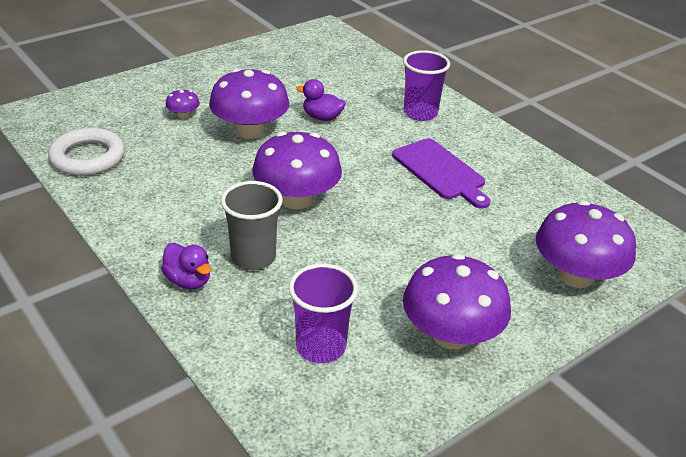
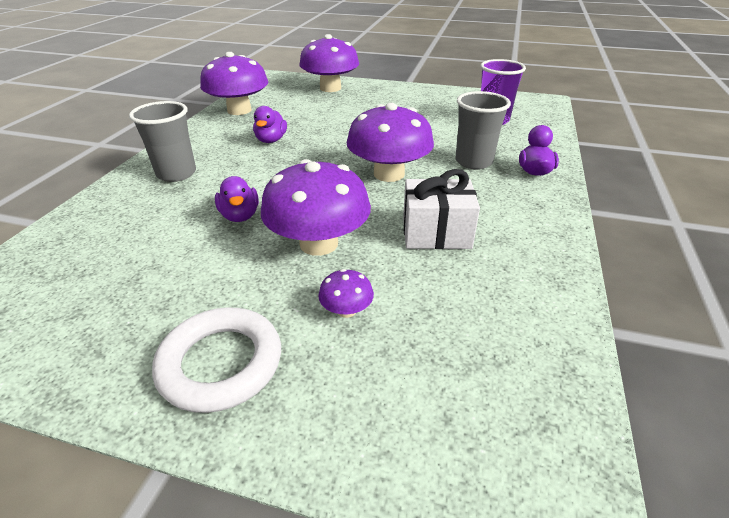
camera: 125 degrees left, 0 degrees up
(87, 157) = (528, 324): white ring -> white ring (221, 363)
(194, 175) = (436, 233): none -> white gift
(420, 113) = (176, 174): purple cup -> grey cup
(440, 171) = (271, 140): purple cutting board -> purple duck
(451, 335) = (425, 99): purple mushroom -> purple mushroom (239, 110)

